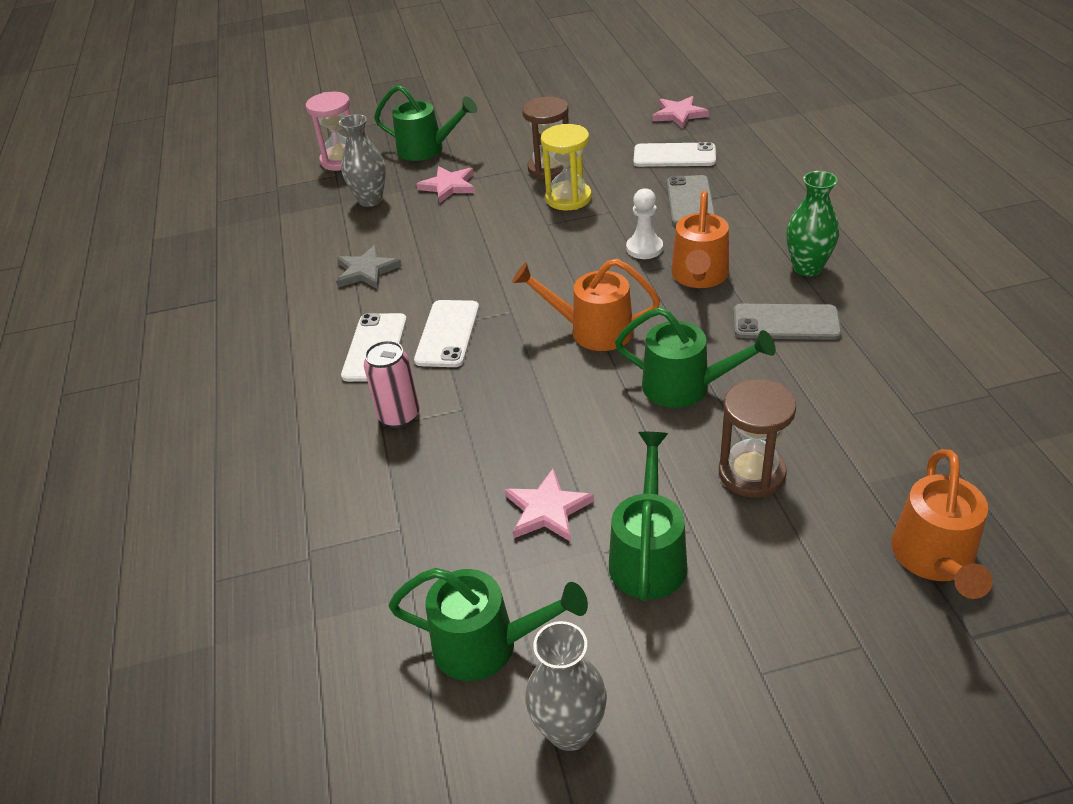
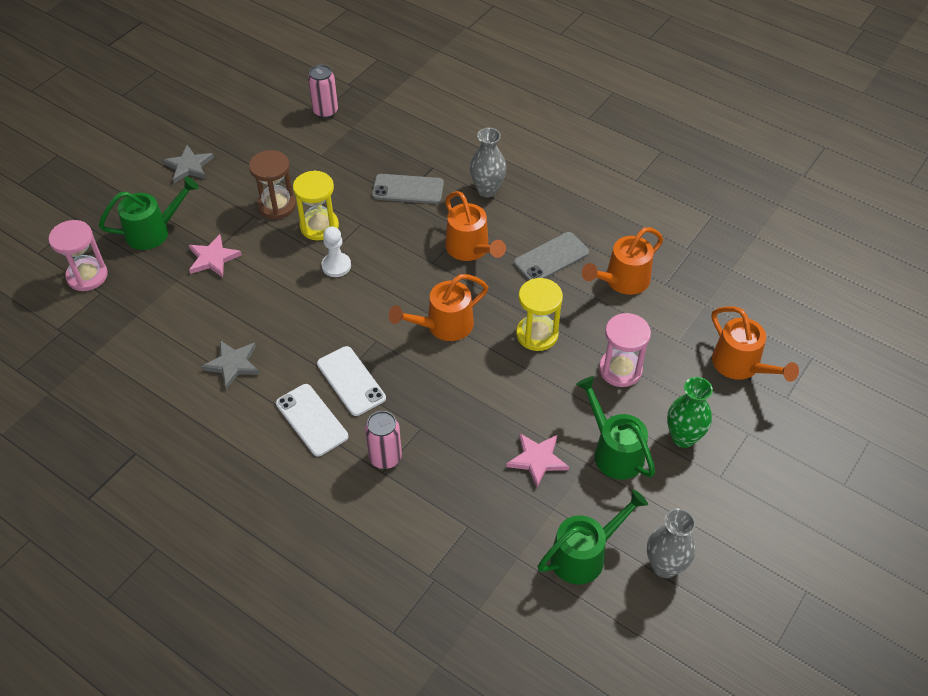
camera: 45 degrees left, 10 degrees up
(370, 200) = (161, 302): grey vase -> grey vase (487, 190)
(510, 115) = (189, 166): none -> grey star
(644, 248) = (414, 244): white pawn -> white pawn (336, 266)
(674, 156) = (359, 153): white phone -> none
(679, 114) = (325, 111): pink star -> pink can
(686, 387) = (537, 334): green watering can -> yellow hourglass
(690, 201) = (408, 189): grey phone -> grey phone turned 45 degrees counterclockwise
(751, 473) = (620, 370): brown hourglass -> pink hourglass
(807, 268) = (528, 209): green vase -> green vase (683, 437)
(853, 384) = (622, 281): none -> orange watering can

